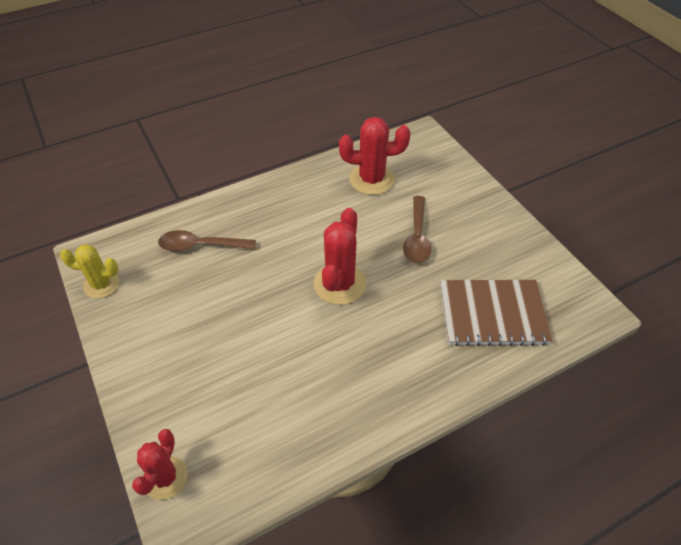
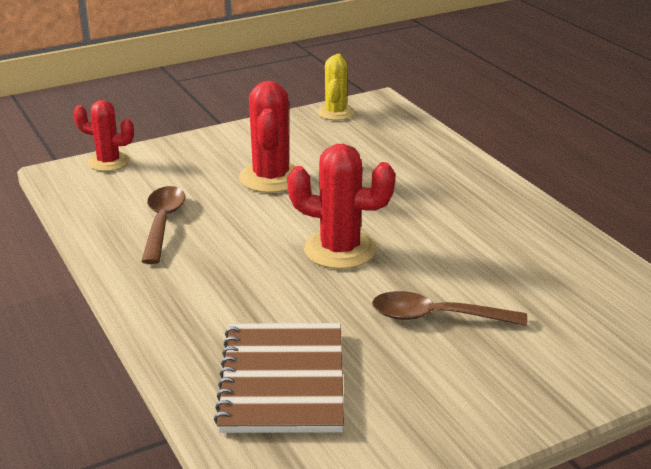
camera: 90 degrees right, 20 degrees down
(200, 246) = (397, 157): brown spoon -> brown spoon (162, 223)
(371, 179) = (559, 278): red cactus -> red cactus (271, 178)

